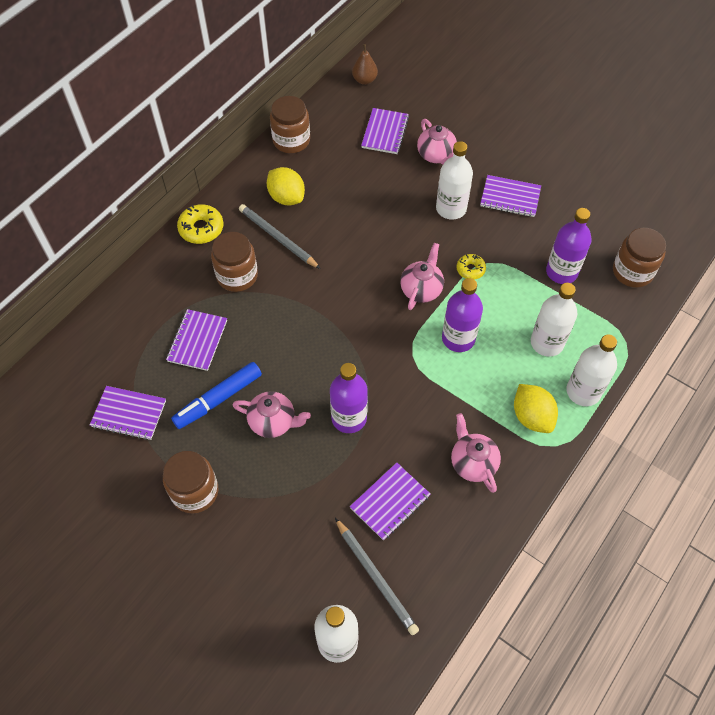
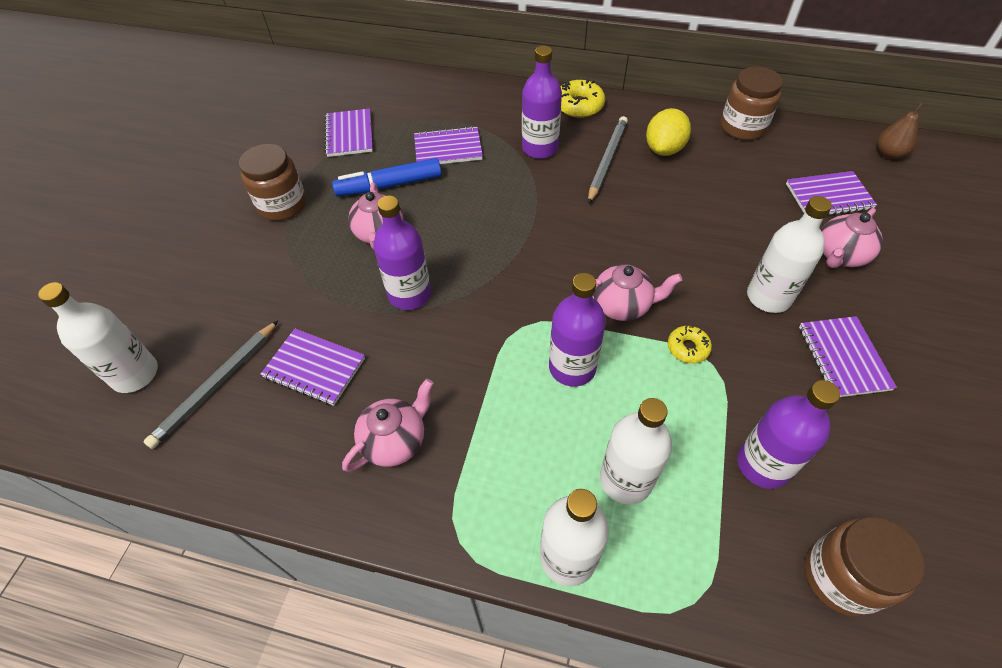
camera: 70 degrees right, 5 degrees down
(218, 399) = (389, 185): blue marker -> blue marker turned 45 degrees counterclockwise
(237, 276) = (540, 148): brown jar -> purple bottle
(532, 417) = (493, 494): yellow lemon -> none

